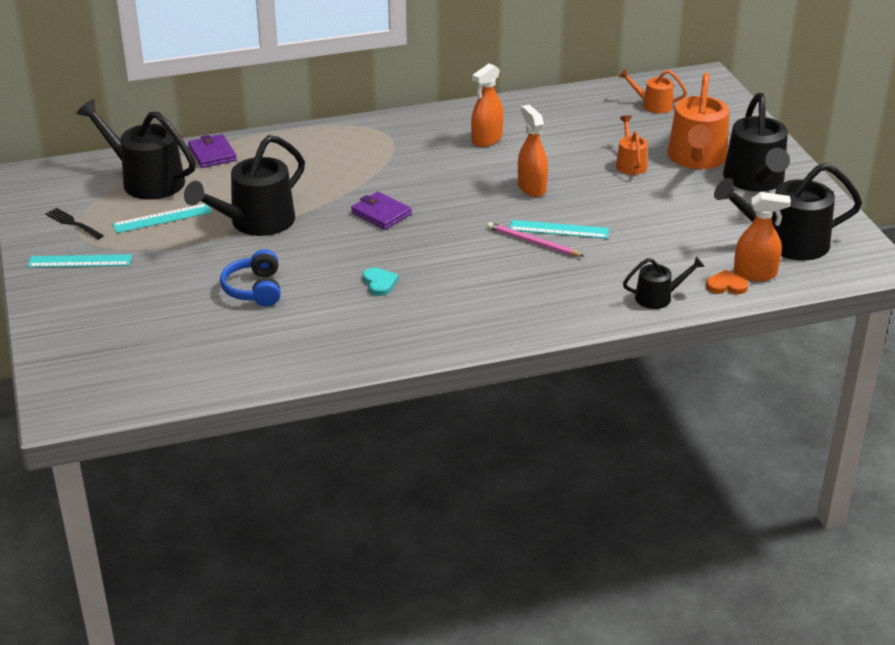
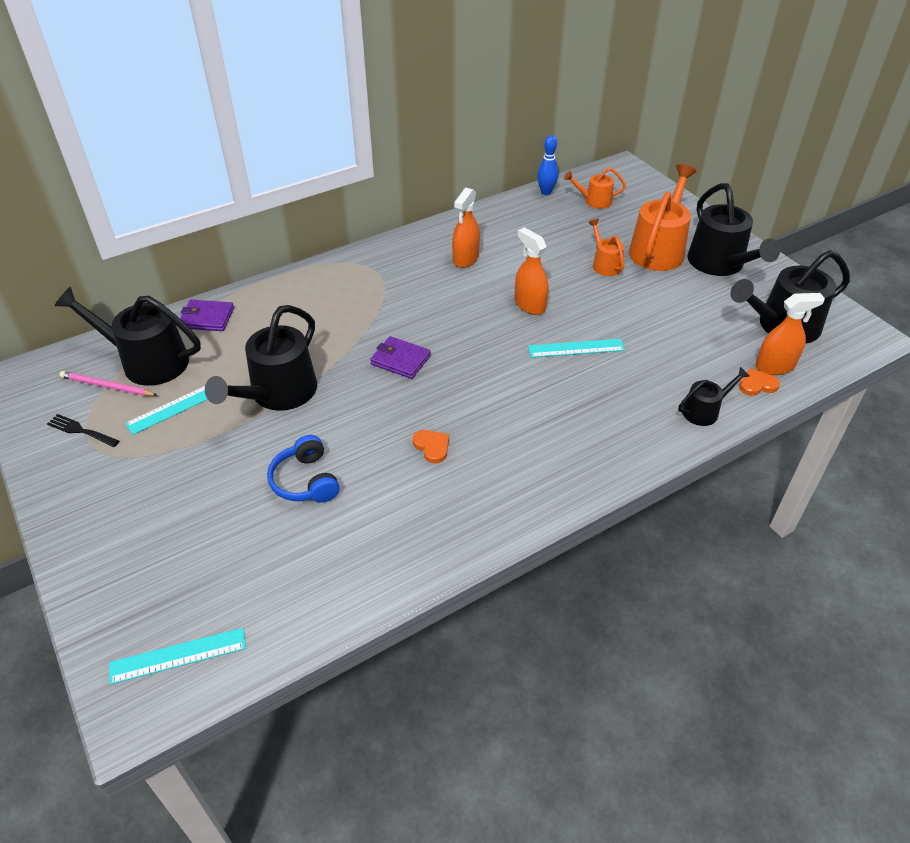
camera: 15 degrees left, 10 degrees up
(80, 261) = (101, 480): turquoise ruler -> turquoise ruler (178, 655)
(212, 154) = (207, 318): purple wallet -> purple wallet turned 45 degrees counterclockwise
(379, 283) = (432, 447): turquoise heart -> orange heart
(533, 242) = (559, 368): pink pencil -> pink pencil (107, 386)
(604, 90) = (546, 192): none -> blue bowling pin
(696, 158) = (658, 249): orange watering can -> orange watering can turned 150 degrees counterclockwise

